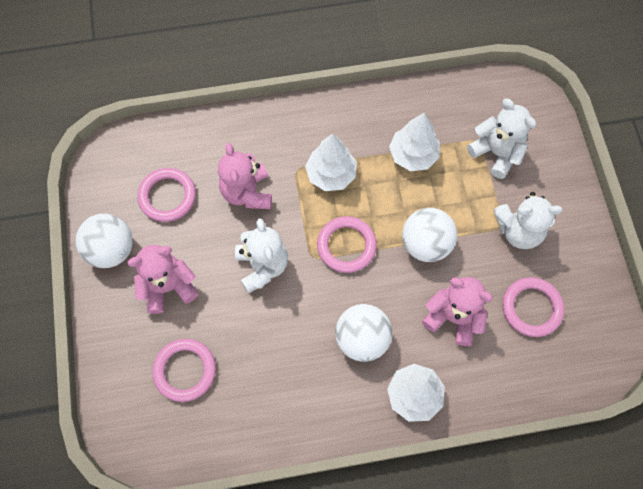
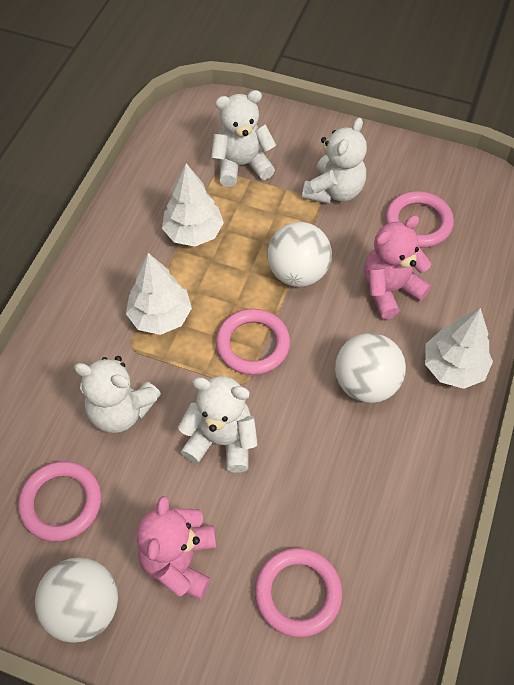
camera: 60 degrees left, 10 degrees down
(247, 192) = (121, 411): pink teddy bear -> white teddy bear

